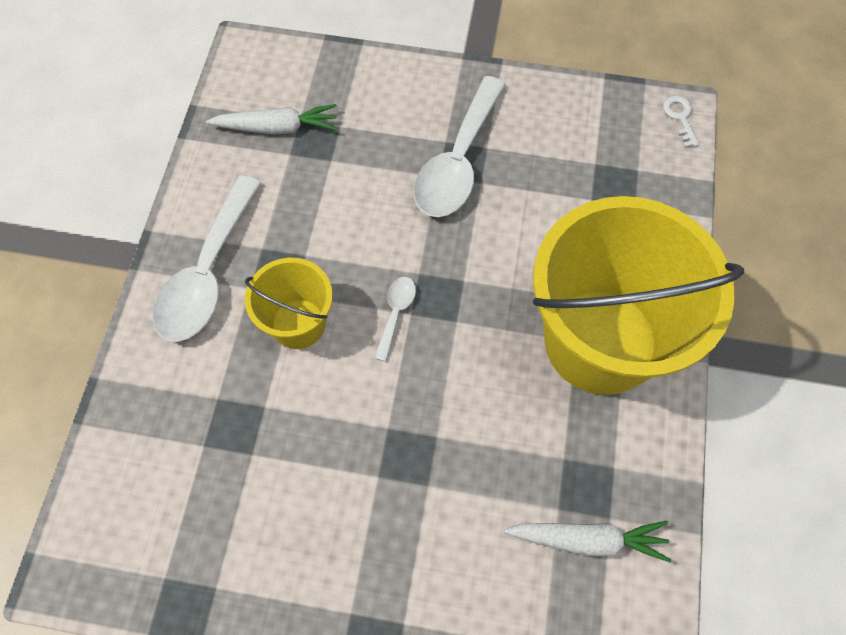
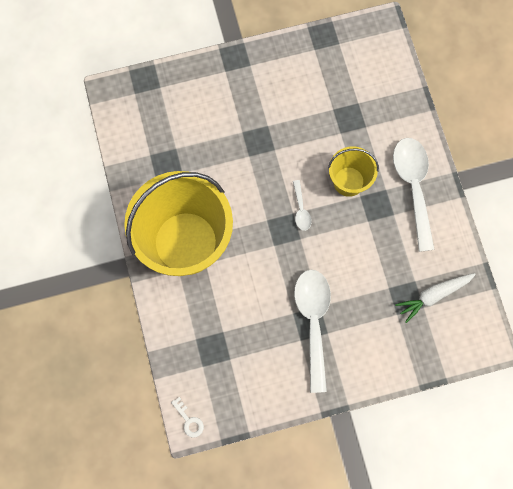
camera: 155 degrees right, 10 degrees up
(587, 540) = (157, 140): white carrot -> none

